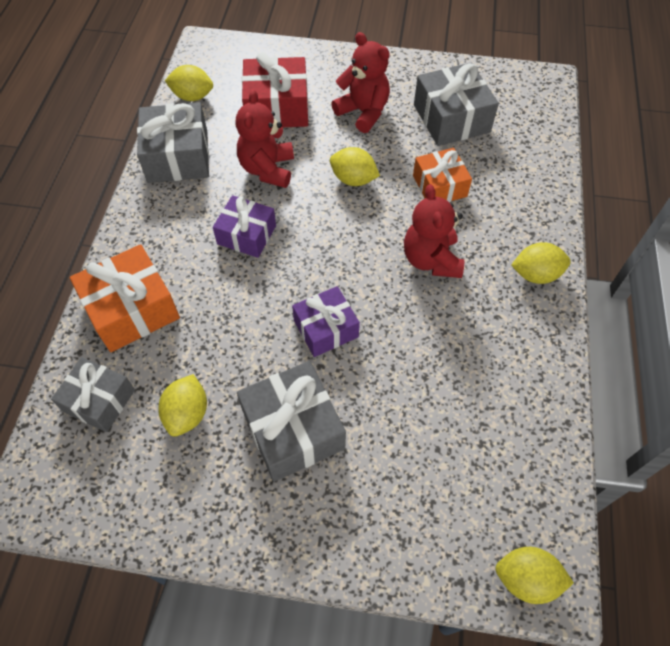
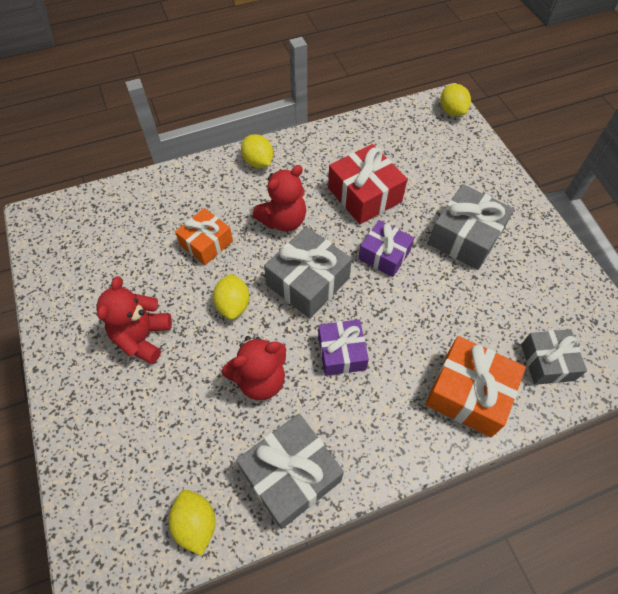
camera: 120 degrees left, 0 degrees up
(187, 414) = (506, 300): yellow lemon -> none
(277, 107) = (171, 420): red gift -> red gift (364, 195)
(451, 118) = (119, 265): grey gift -> grey gift (308, 282)

